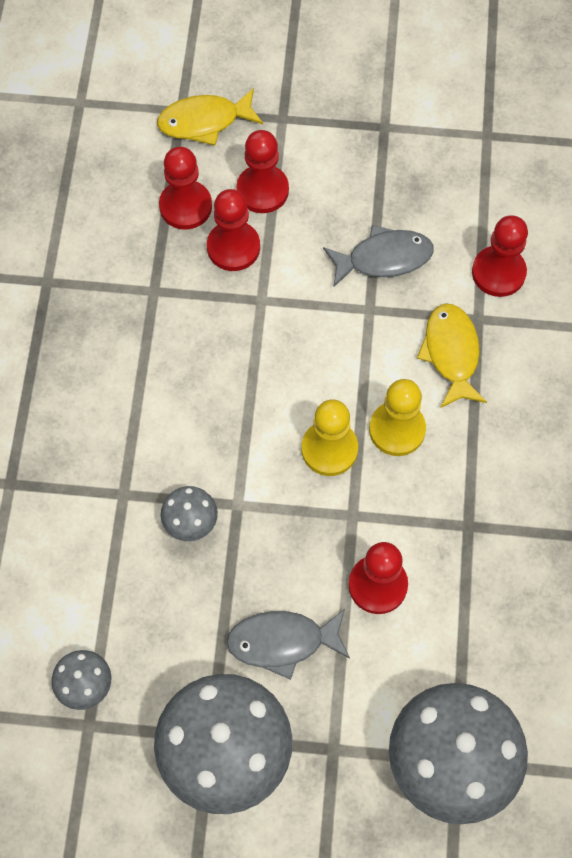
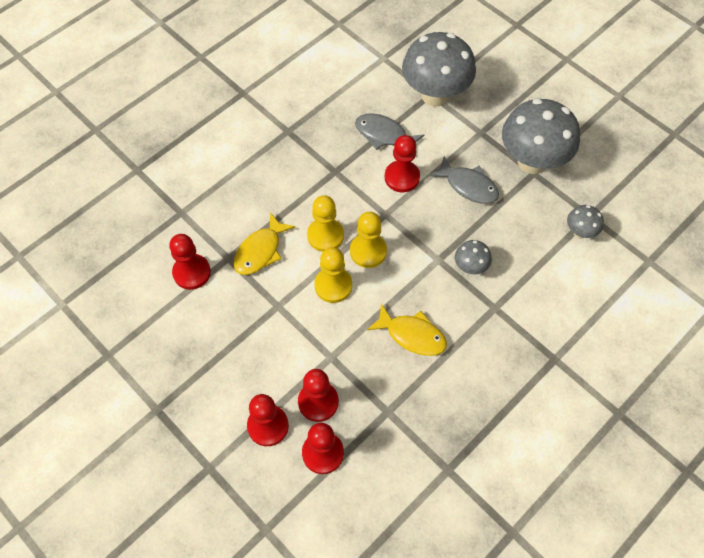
camera: 140 degrees left, 5 degrees down
(204, 121) = (258, 507): yellow fish -> yellow fish (412, 335)
(331, 377) = (333, 285): none -> yellow pawn
(384, 258) = (242, 327): grey fish -> grey fish (384, 135)

